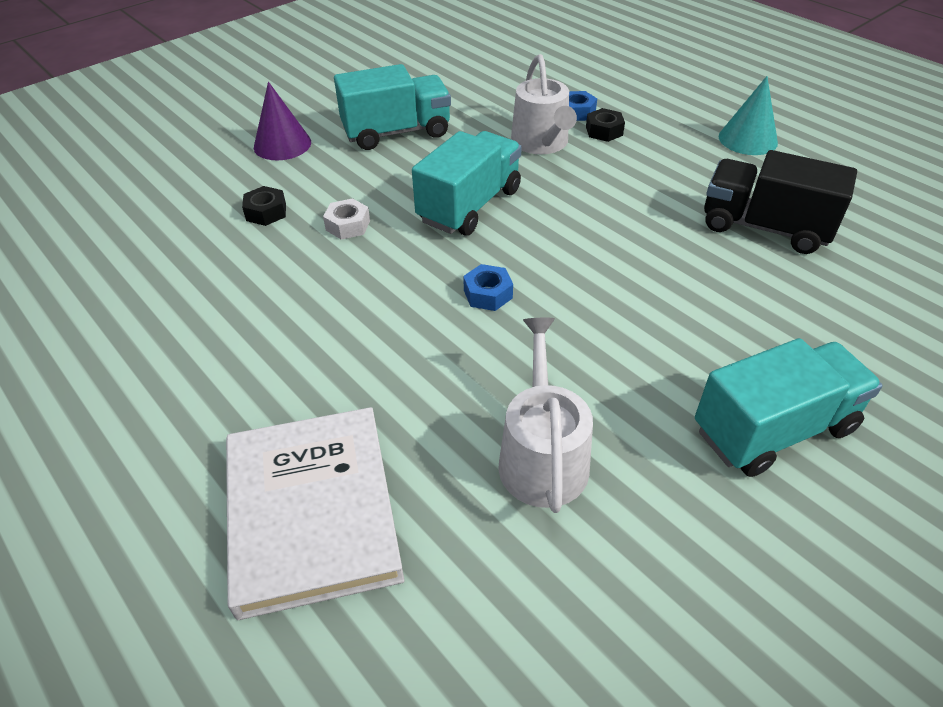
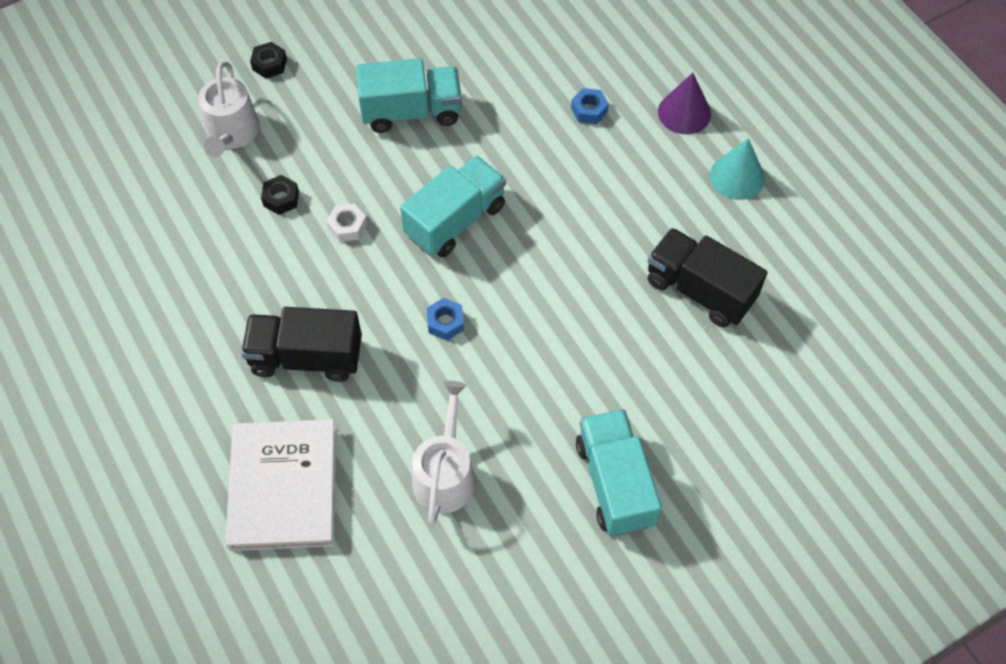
camera: 10 degrees right, 15 degrees up
(282, 144) = (304, 111): purple cone -> purple cone (684, 112)
(320, 352) = (306, 357): none -> black truck
(541, 143) = (542, 150): white watering can -> white watering can (231, 133)
(604, 131) = (605, 142): black nut -> black nut (269, 64)
(773, 429) = (614, 483): turquoise truck -> turquoise truck turned 90 degrees counterclockwise

